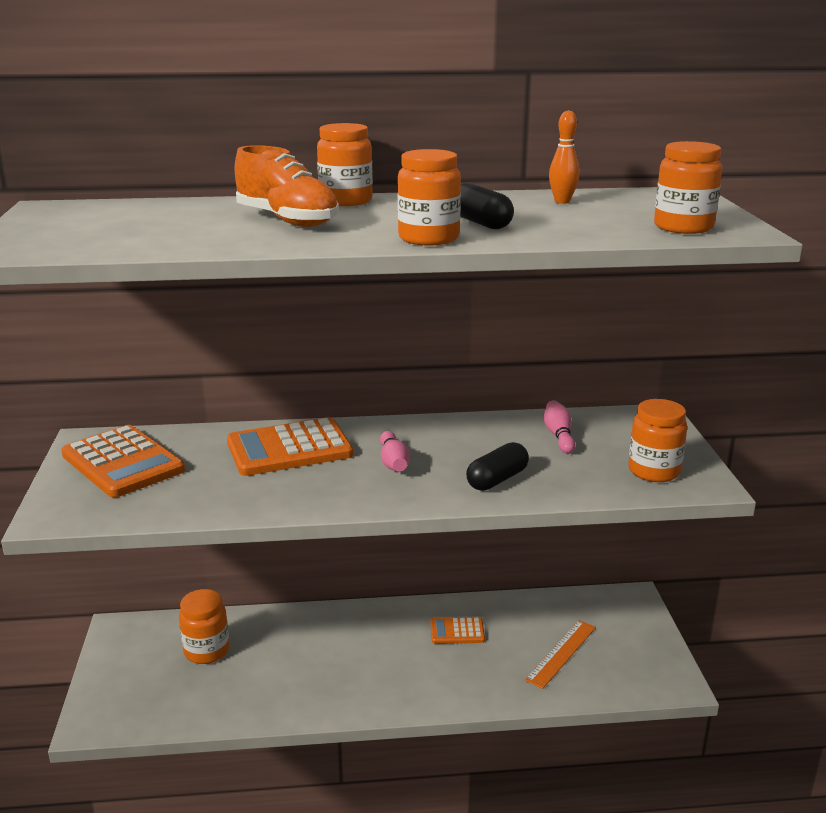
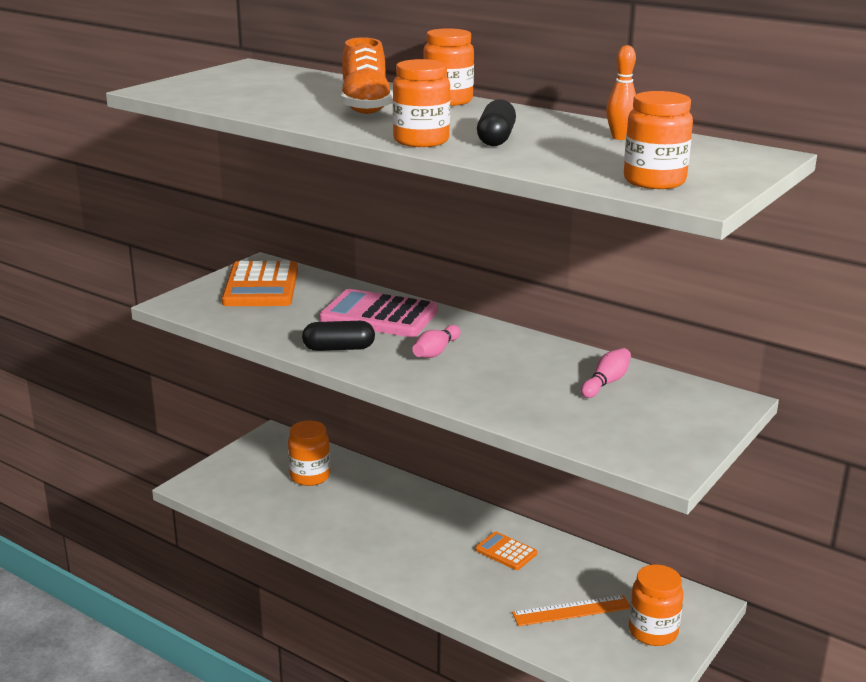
camera: 40 degrees right, 0 degrees up
(289, 449) = (379, 316): orange calculator -> pink calculator
(497, 479) = (492, 393): black capsule -> black capsule (339, 348)
(654, 471) = (638, 440): orange jar -> orange jar (653, 632)

